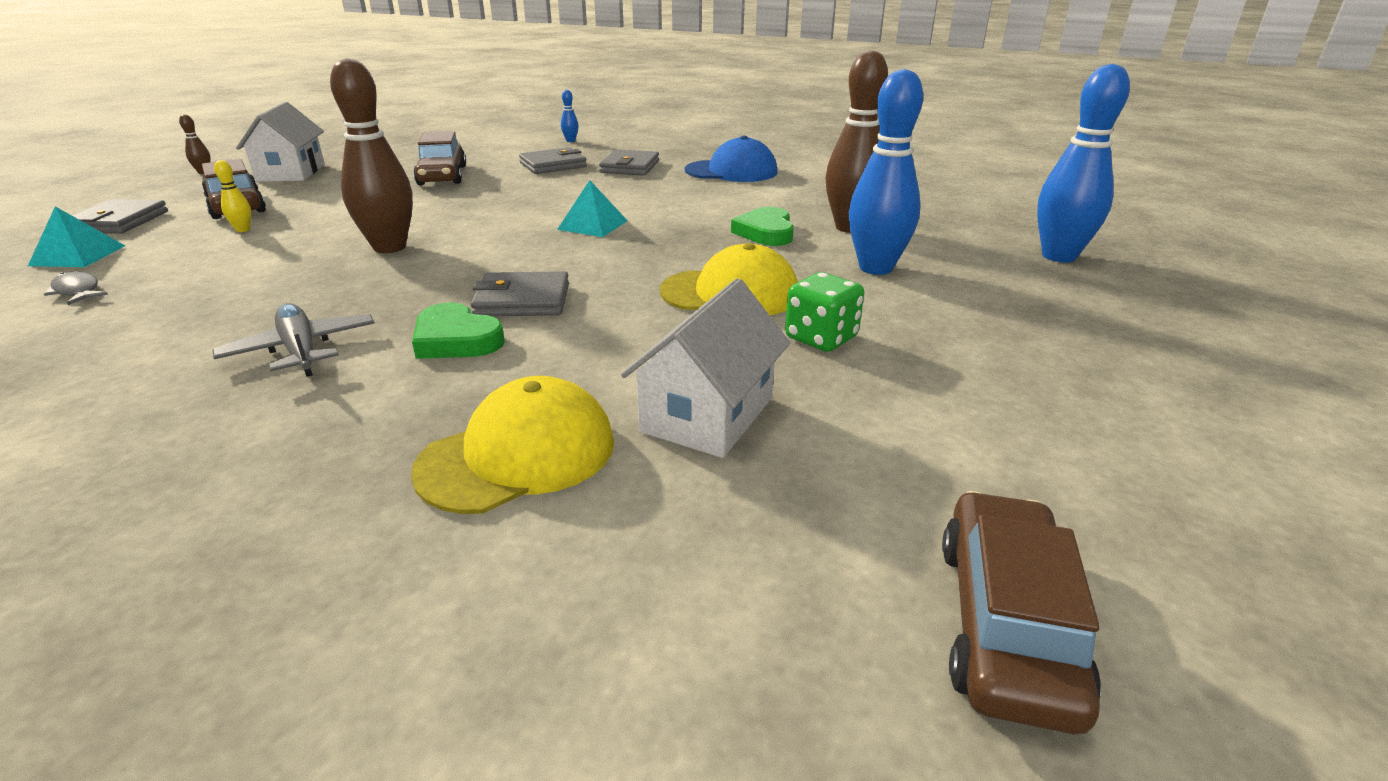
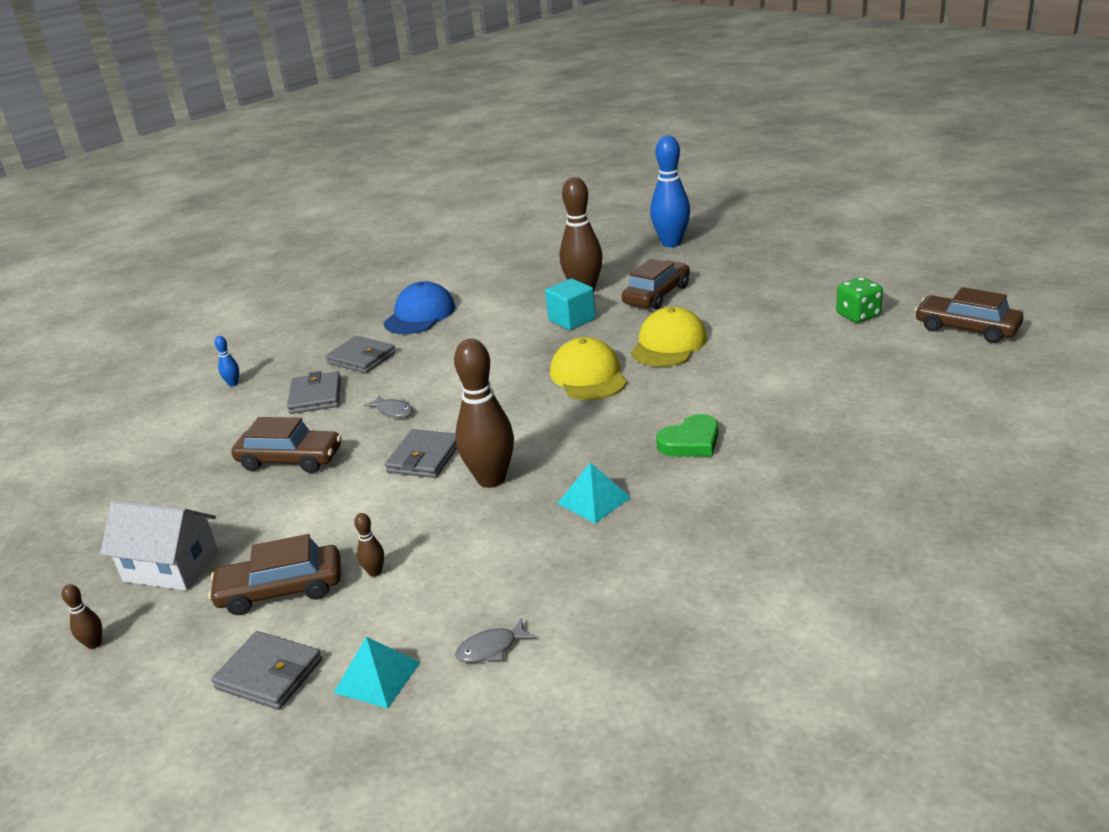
camera: 65 degrees left, 0 degrees up
(243, 230) = (375, 572): yellow bowling pin -> brown bowling pin
(301, 350) = (679, 503): grey plane -> none
(518, 455) = (835, 421): yellow cap -> yellow cap (588, 376)
(522, 300) = (640, 417): grey wallet -> grey wallet (424, 458)
(528, 192) = (393, 411): none -> grey fish
(592, 225) = (506, 384): turquoise pyramid -> turquoise pyramid (593, 500)
(708, 414) = (812, 367): white house -> none
(765, 232) = (572, 320): green heart -> turquoise cube
(821, 338) = (742, 326): green dice -> green dice (858, 315)
(876, 268) = (657, 295): blue bowling pin -> brown car

